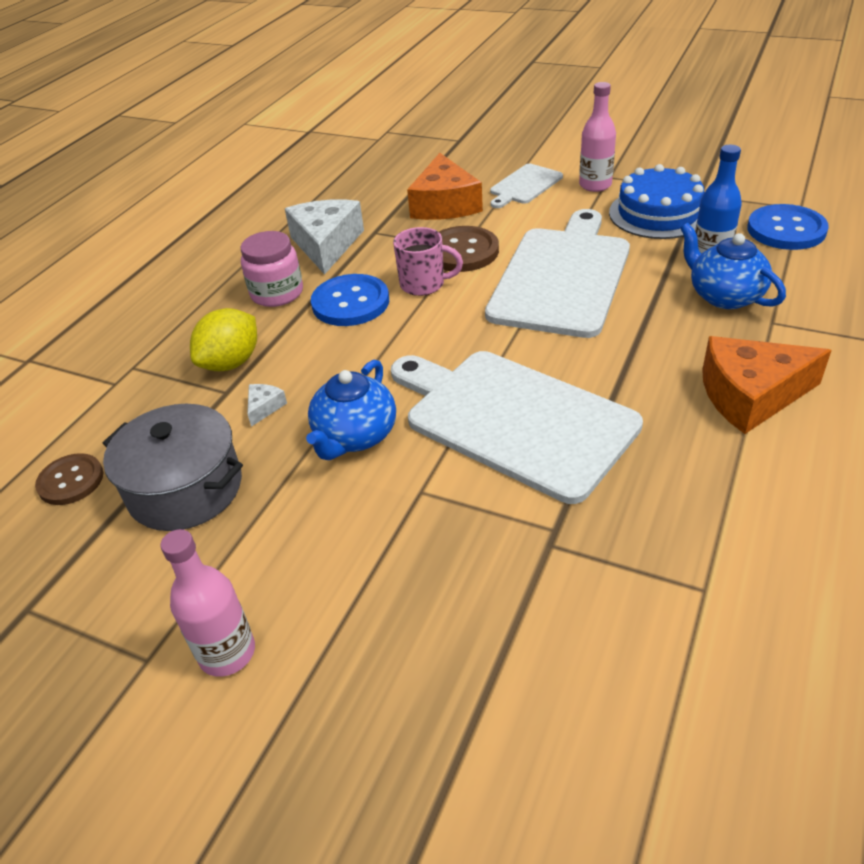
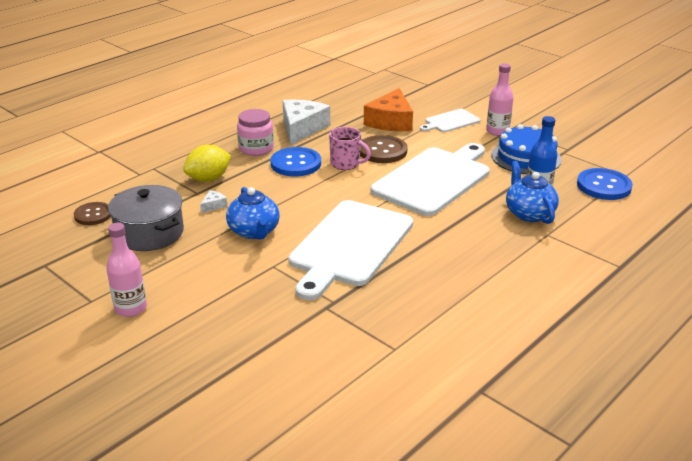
camera: 15 degrees right, 10 degrees down
(355, 436) = (254, 232): blue teapot -> blue teapot turned 60 degrees counterclockwise
(514, 419) = (349, 245): white cutting board -> white cutting board turned 120 degrees counterclockwise
(750, 395) = (499, 268): orange cheese -> none

